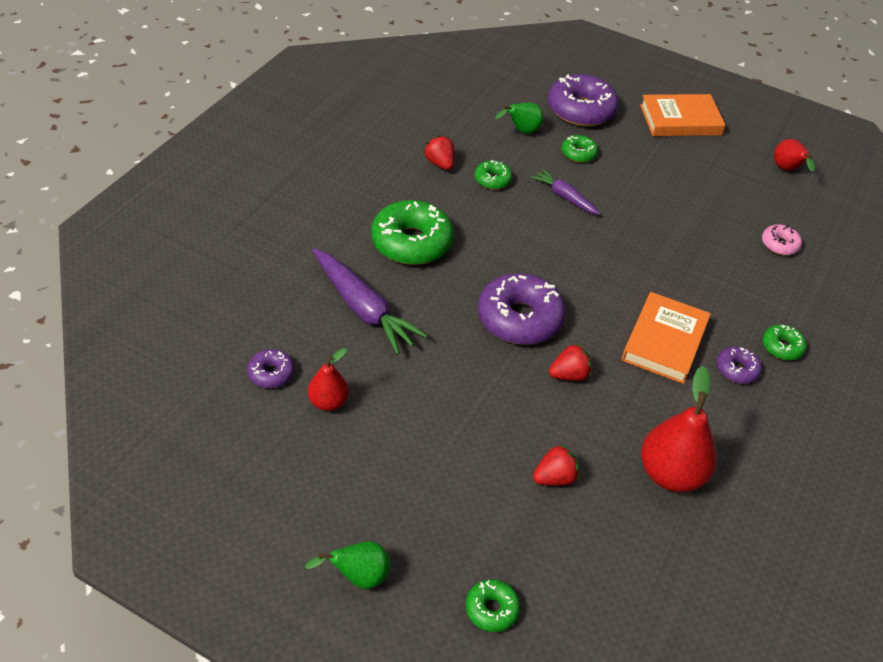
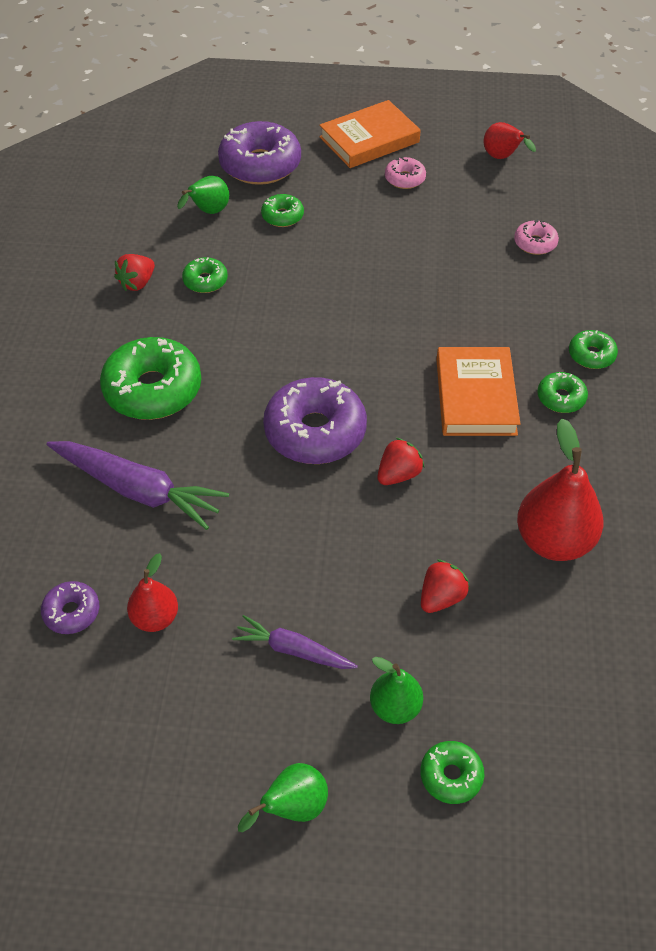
camera: 20 degrees left, 5 degrees up
(440, 163) = (137, 283): red strawberry -> red strawberry turned 90 degrees counterclockwise
(474, 541) = (395, 707): none -> green pear
(564, 197) = (293, 272): purple carrot -> purple carrot (293, 650)
(694, 159) = (405, 179): none -> pink donut
(737, 370) = (561, 398): purple donut -> green donut

